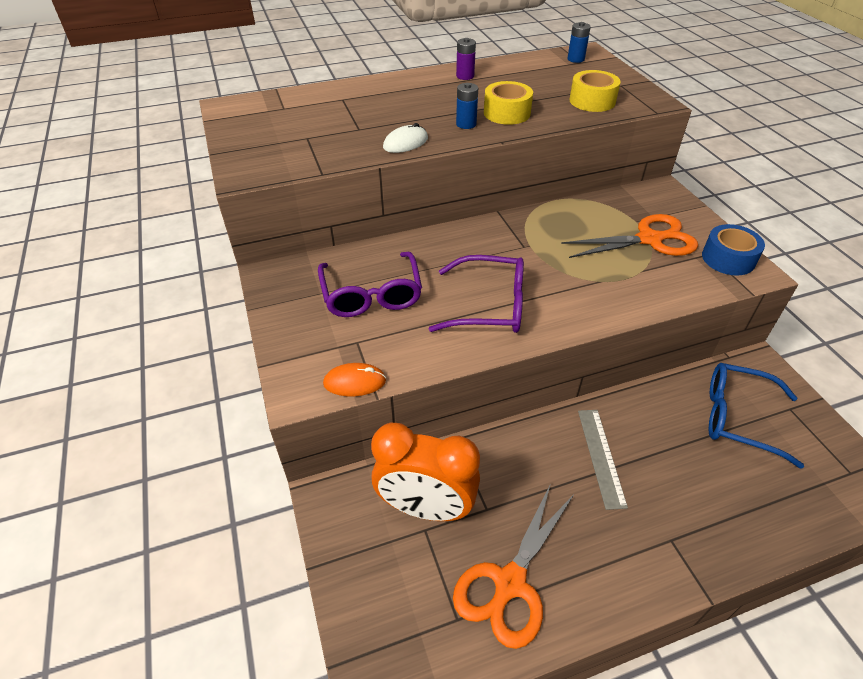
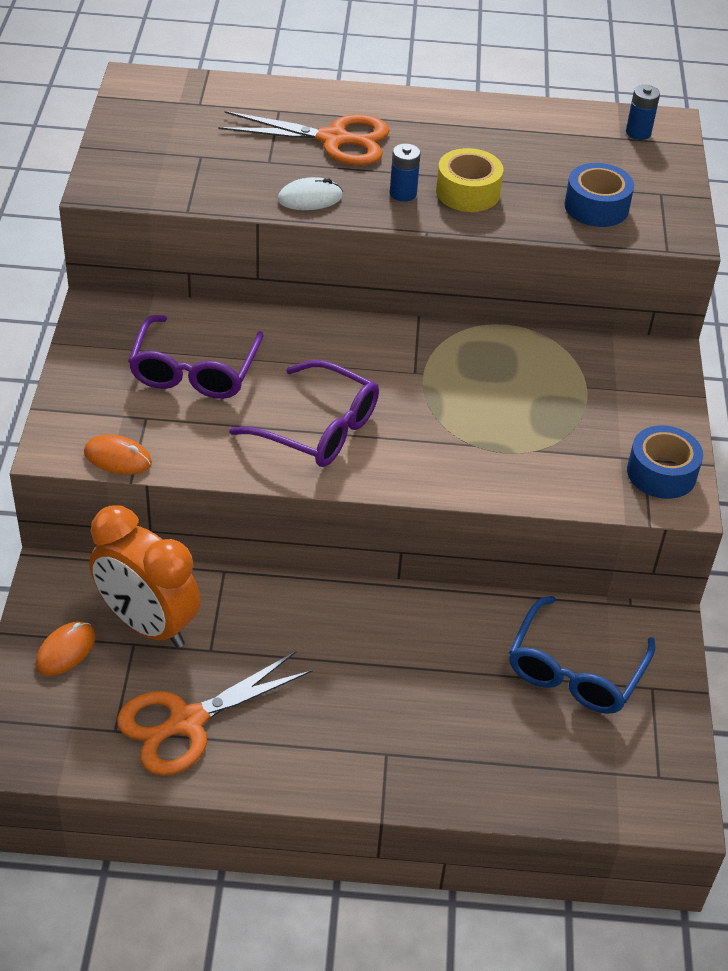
camera: 20 degrees right, 0 degrees up
(374, 561) = (65, 650): none -> orange mouse
(465, 76) = (461, 118): purple battery -> none
(592, 101) = (596, 207): yellow tape -> blue tape
(601, 456) = (375, 649): grey ruler -> none
(649, 239) = (582, 416): orange scissors -> orange scissors (334, 139)
(737, 417) = (574, 671): blue glasses -> blue glasses turned 105 degrees counterclockwise

